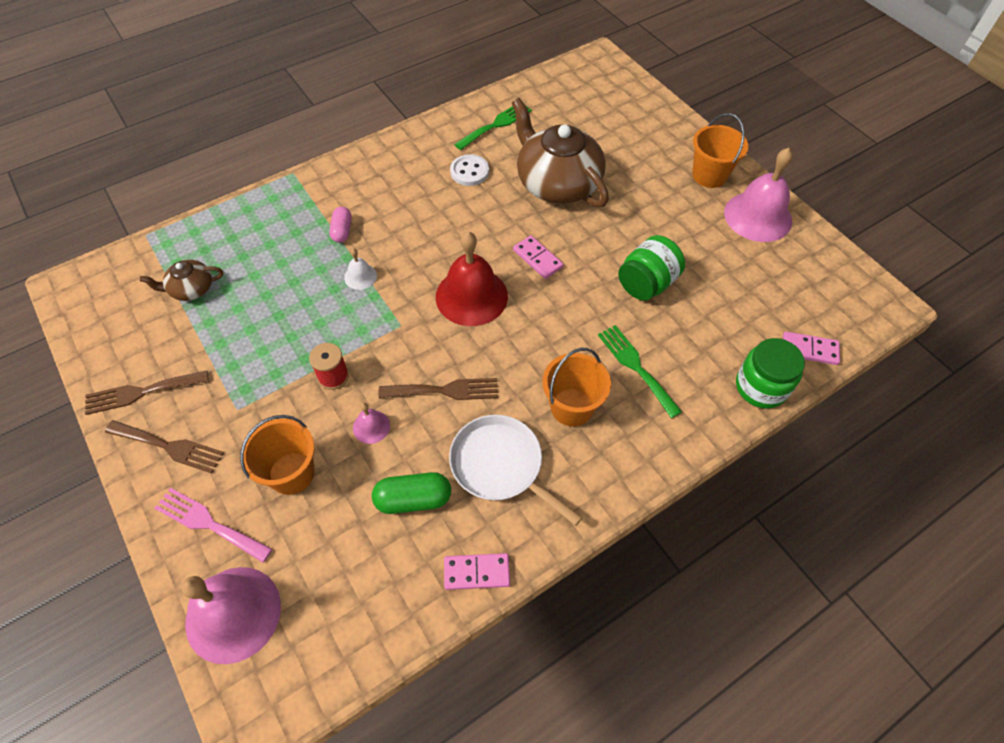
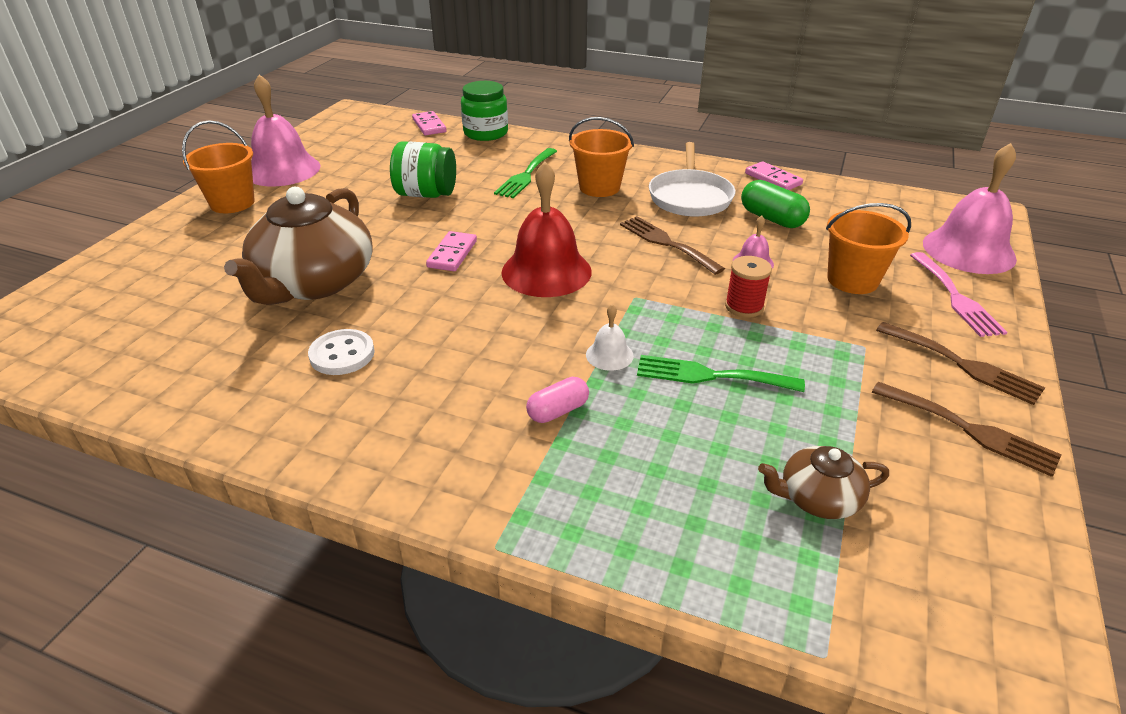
camera: 125 degrees left, 20 degrees down
(169, 446) = (963, 365): brown fork -> brown fork turned 150 degrees clockwise
(191, 289) = (818, 498): brown teapot -> brown teapot turned 135 degrees clockwise
(496, 125) = (214, 374): green fork -> green fork (710, 375)

